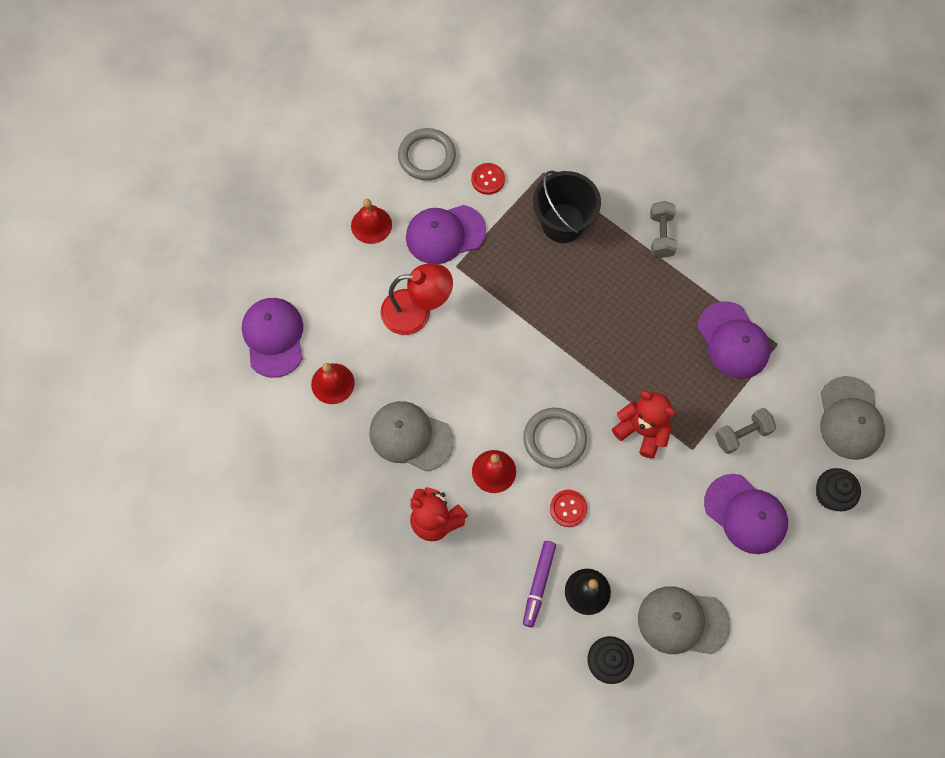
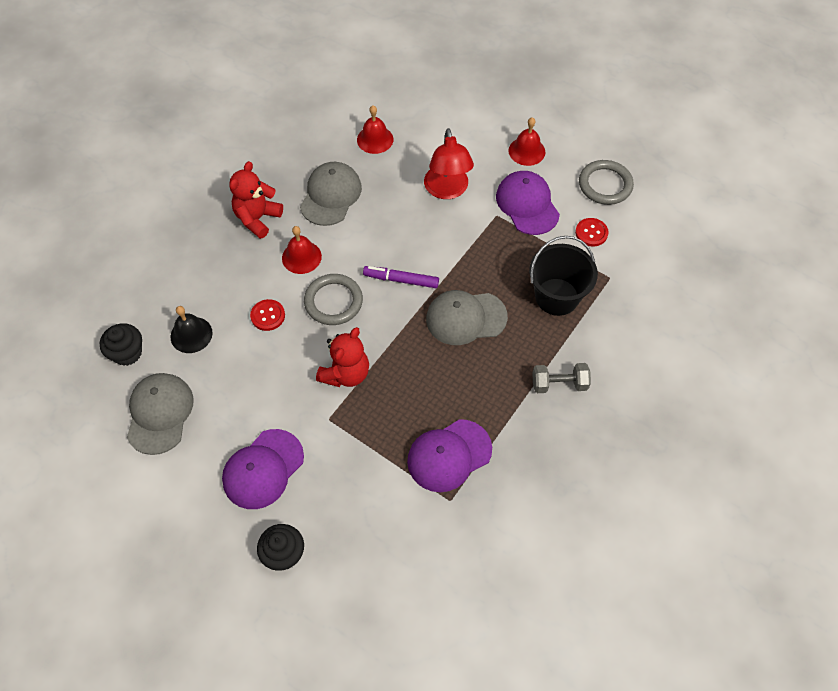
camera: 85 degrees right, 10 degrees down
(274, 337) = (412, 98): purple cap -> none
(538, 584) = (199, 297): purple marker -> purple marker (401, 280)
(742, 434) = (346, 465): grey dumbbell -> none
(850, 418) = (370, 576): grey cap -> grey cap (466, 318)

